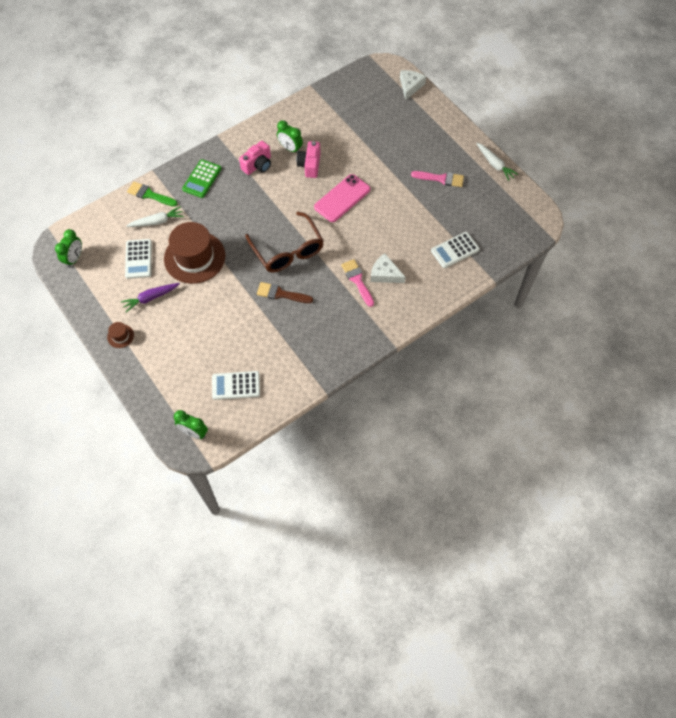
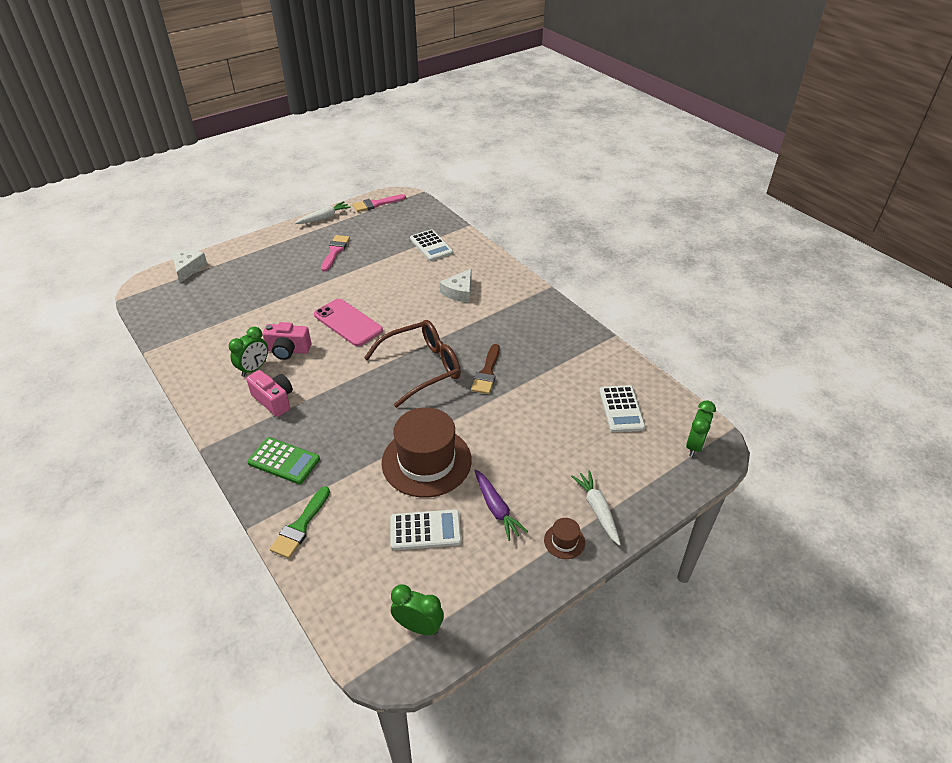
camera: 90 degrees left, 20 degrees down
(157, 221) = (356, 511): white carrot -> white carrot (597, 510)
(357, 280) = (468, 311): pink brush -> pink brush (376, 204)
(410, 86) = (188, 268): white cheese -> white cheese turned 75 degrees clockwise

